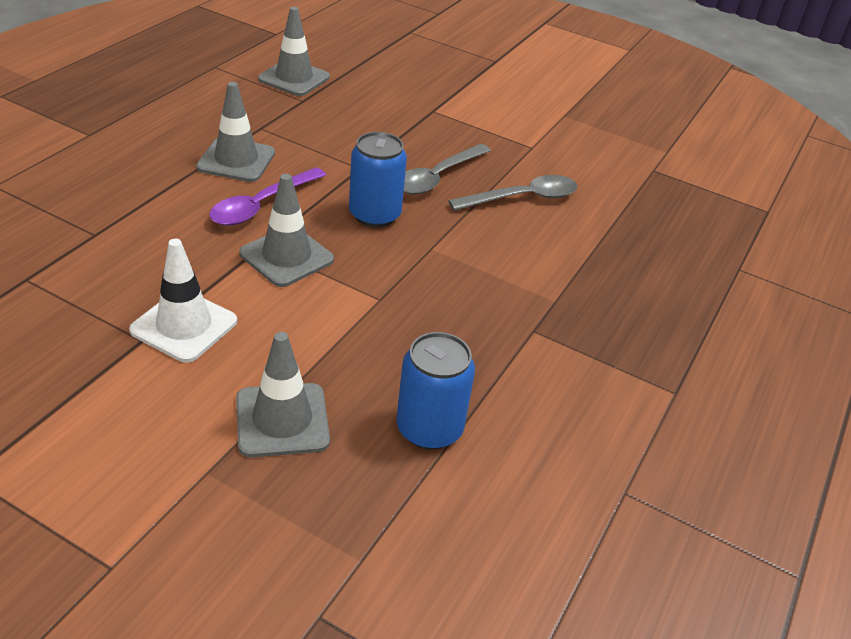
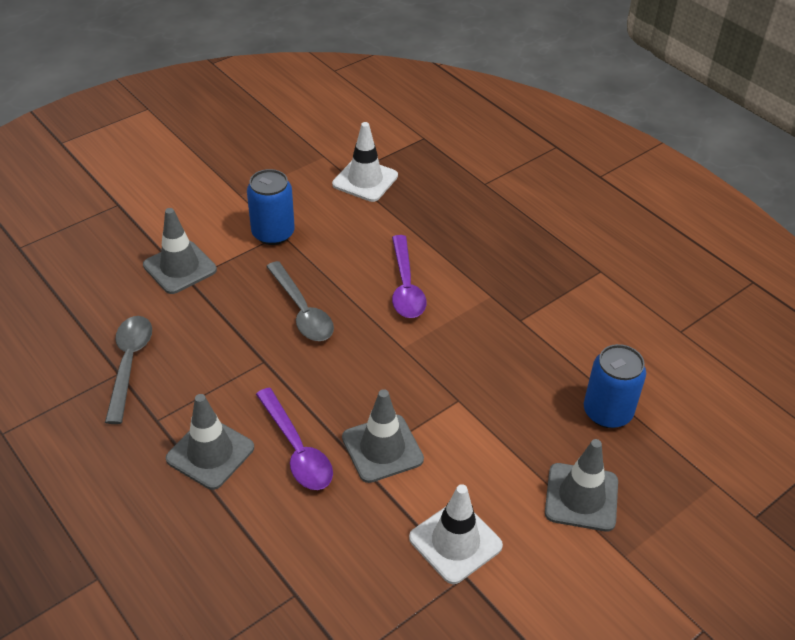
camera: 65 degrees left, 5 degrees up
(294, 78) = (68, 369): grey traffic cone -> grey traffic cone (180, 267)
(374, 215) = (343, 371): blue can -> blue can (273, 233)
(521, 235) = (405, 286): none -> purple spoon
(522, 198) = (355, 267): grey spoon -> grey spoon (129, 364)
(657, 183) = (365, 180): none -> white traffic cone

